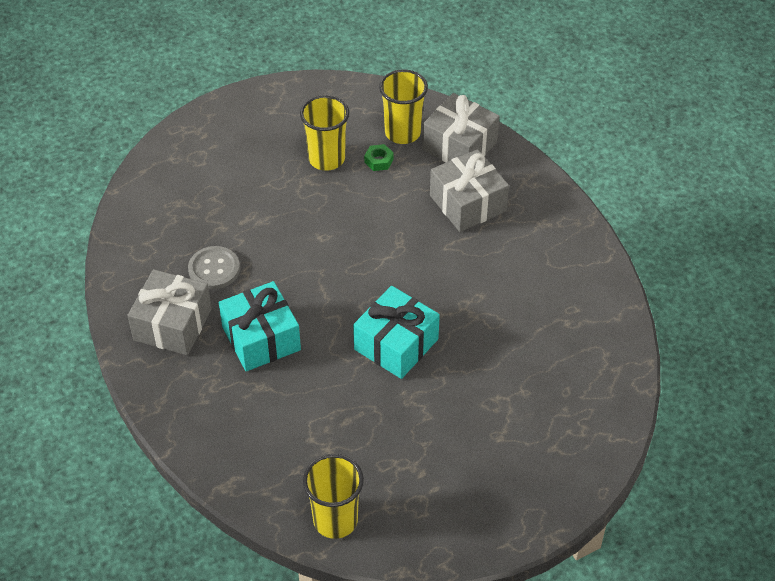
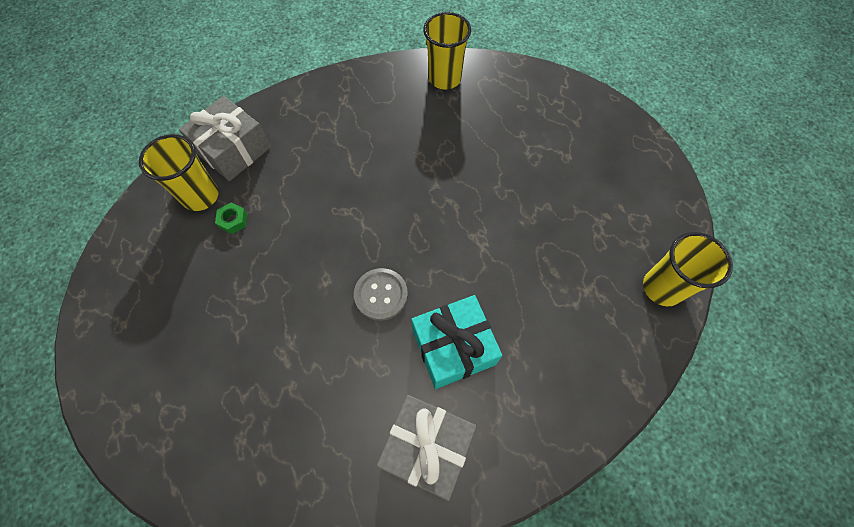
camera: 85 degrees left, 15 degrees up
(214, 269) = (352, 397): grey button -> grey button (381, 295)
(326, 159) = (216, 270): yellow cup -> yellow cup (444, 78)
(396, 344) = (468, 223): turquoise gift -> none
(468, 203) = (308, 151): grey gift -> none

